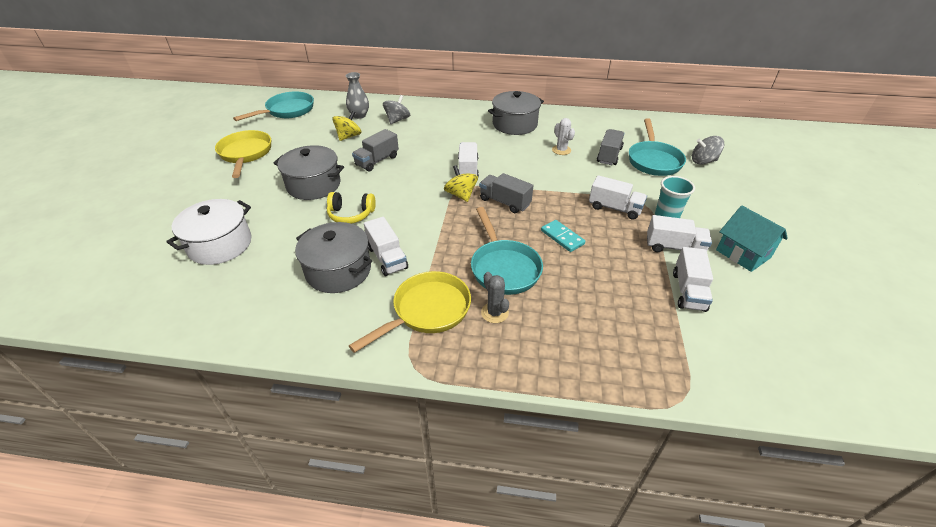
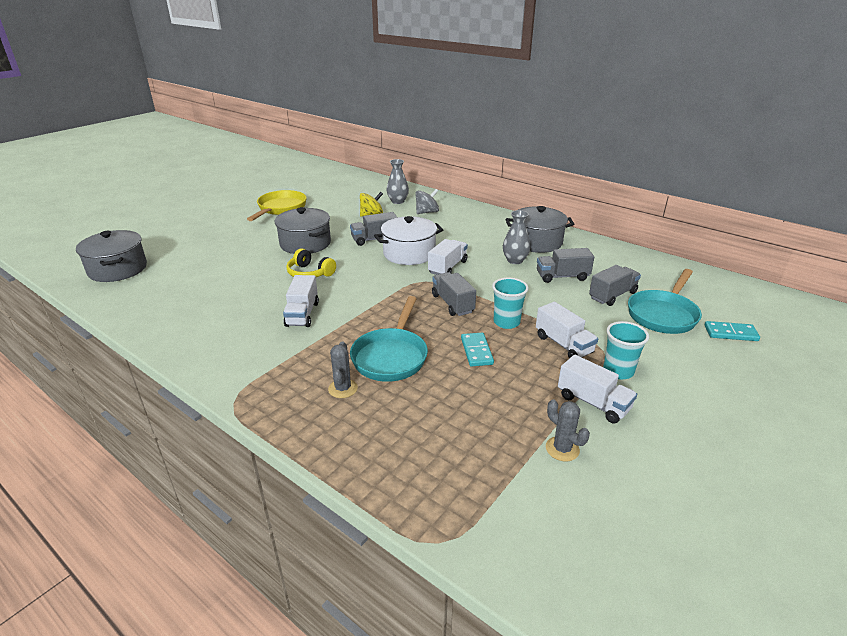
camera: 30 degrees right, 10 degrees down
(220, 245) = (197, 265): white pot -> white pot (409, 253)
(287, 111) = (344, 185): turquoise pan -> none
(338, 270) = (256, 310): grey pot -> grey pot (118, 269)
(427, 311) = (289, 365): yellow pan -> none
(461, 195) = (418, 286): yellow spinning top -> none
(514, 146) = (515, 260): none -> grey vase
(559, 204) = (506, 322): none -> turquoise cup
(561, 150) = (562, 276): white cactus -> grey truck
(688, 291) = (562, 449): white truck -> grey cactus
(703, 161) = (730, 333): grey spinning top -> turquoise domino
(743, 254) = (677, 440): turquoise house -> none

